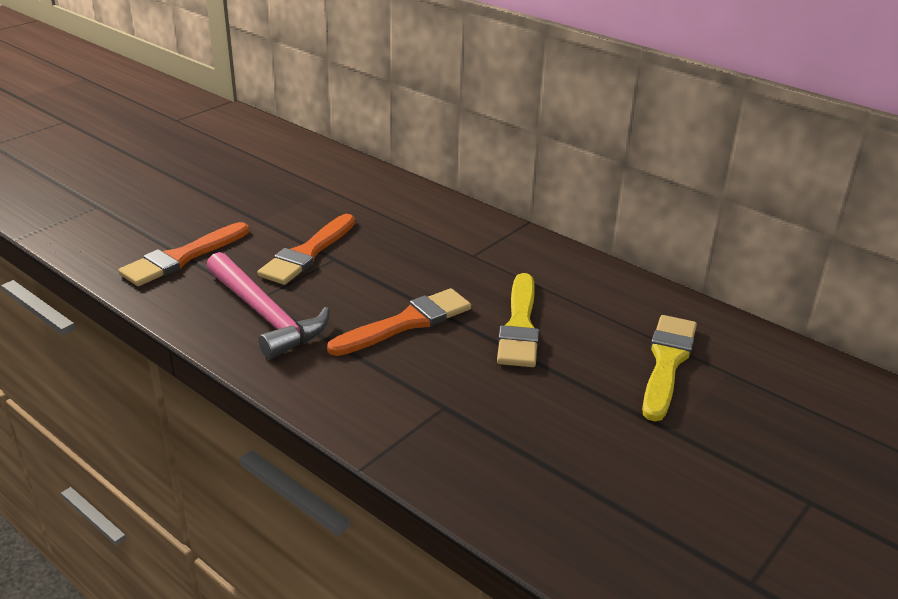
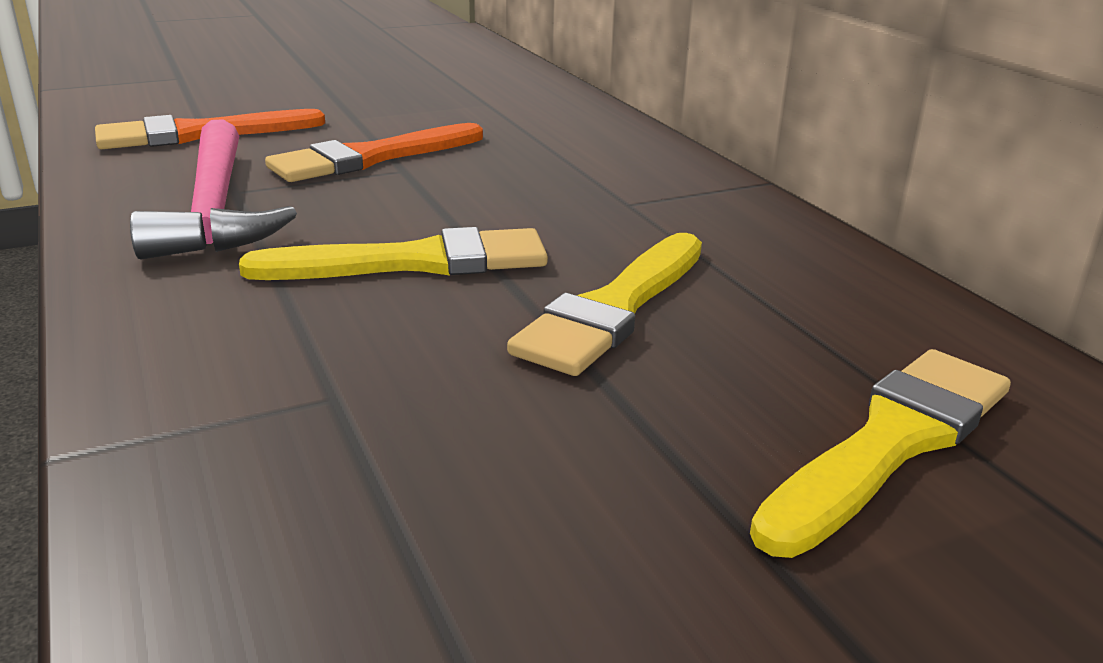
camera: 25 degrees right, 5 degrees down
(406, 323) = (415, 262): orange brush -> yellow brush

